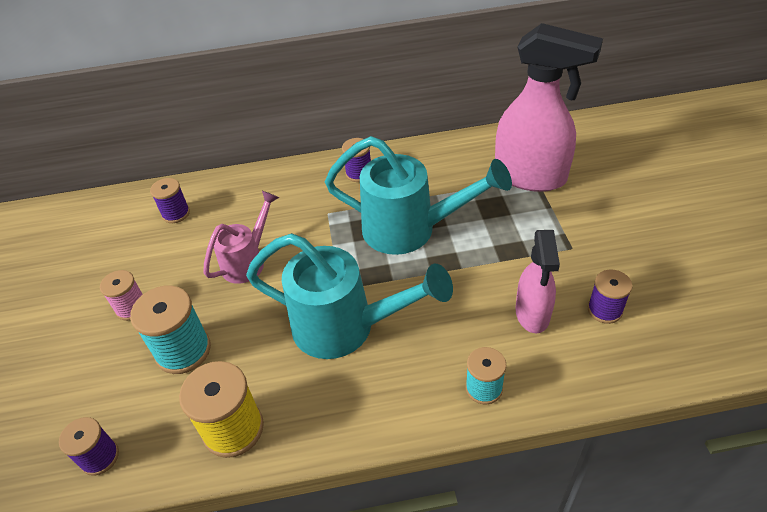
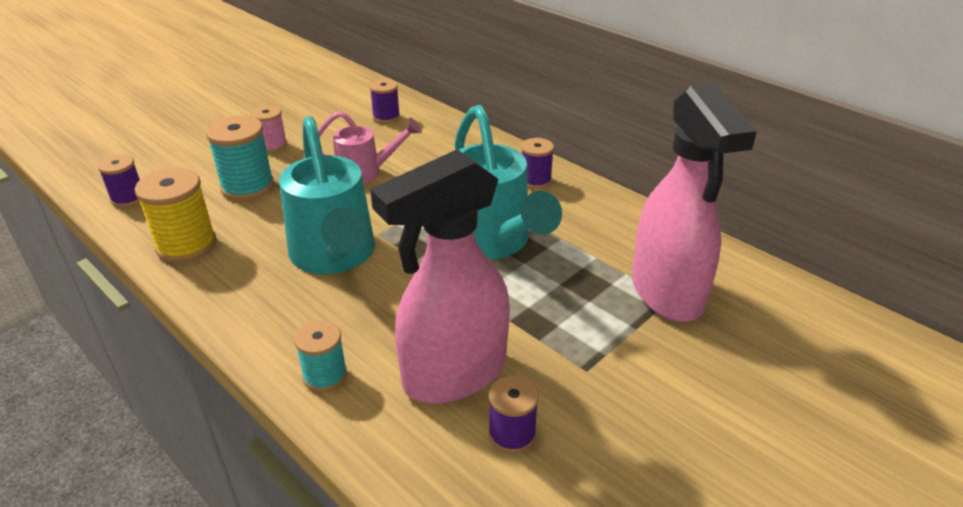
camera: 50 degrees right, 10 degrees down
(532, 314) = (453, 374): pink spray bottle -> pink spray bottle, size x1.69

